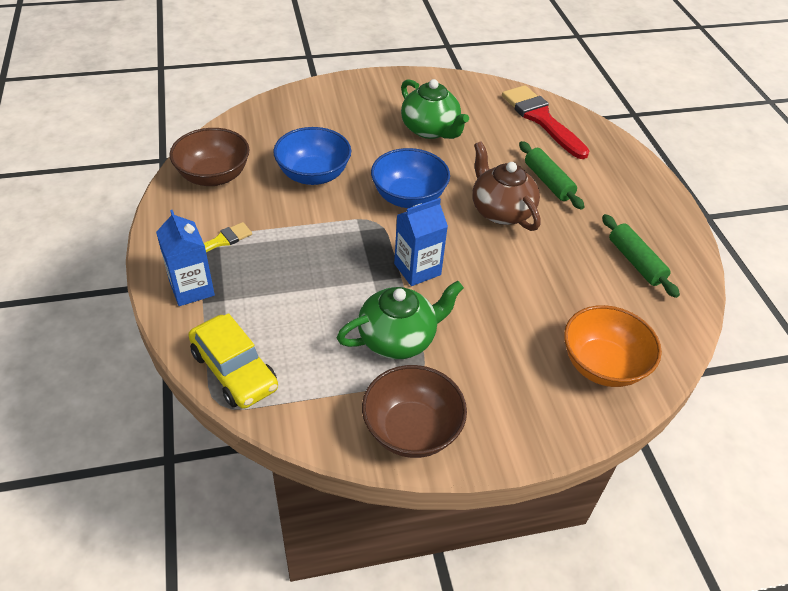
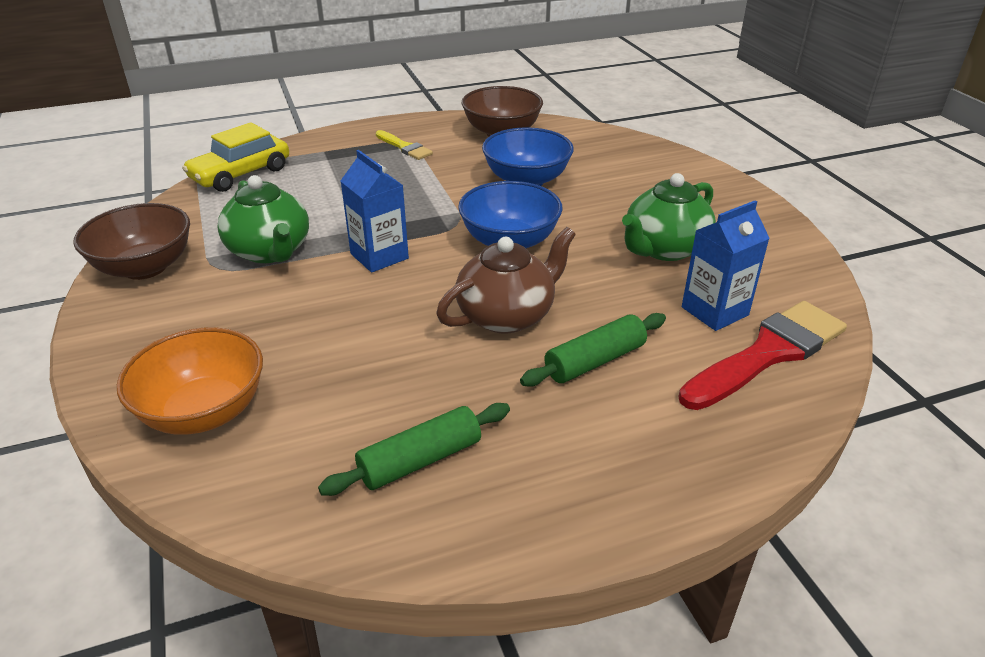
camera: 85 degrees right, 10 degrees down
(192, 288) = (341, 144): blue carton -> blue carton (714, 311)

